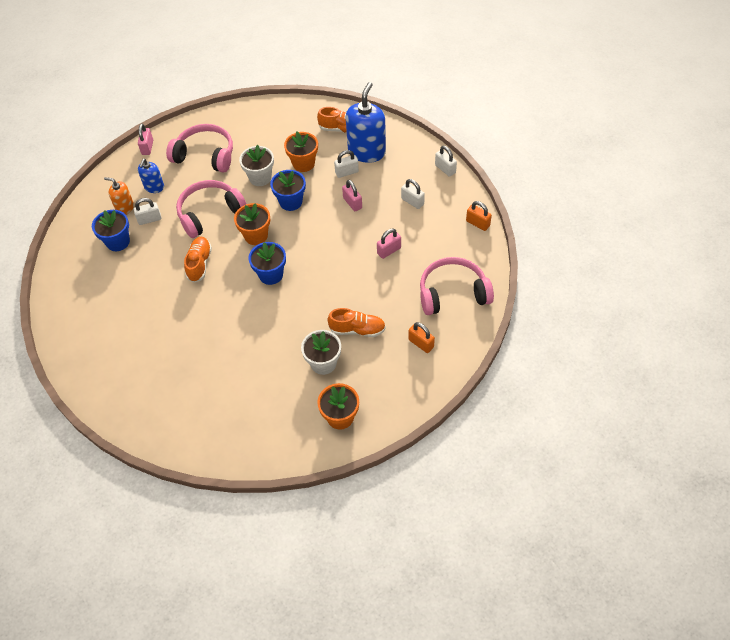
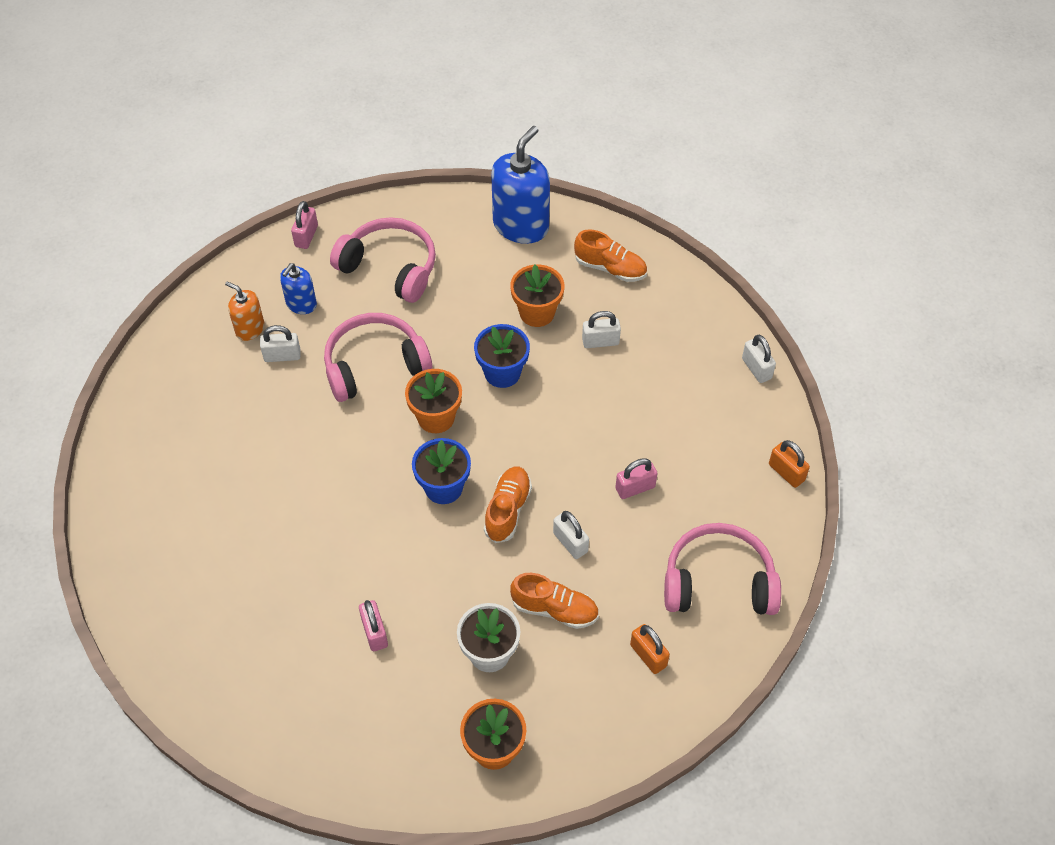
camera: 10 degrees right, 0 degrees up
(118, 242) = (227, 382): blue flower pot -> none
(199, 263) = (340, 445): orange shoe -> orange shoe (507, 510)
(260, 177) = (465, 322): white flower pot -> none
(352, 203) = (597, 395): pink padlock -> pink padlock (374, 632)
(366, 152) = (639, 313): blue soap dispenser -> blue soap dispenser (521, 226)
(412, 201) = (691, 413): white padlock -> white padlock (570, 542)

